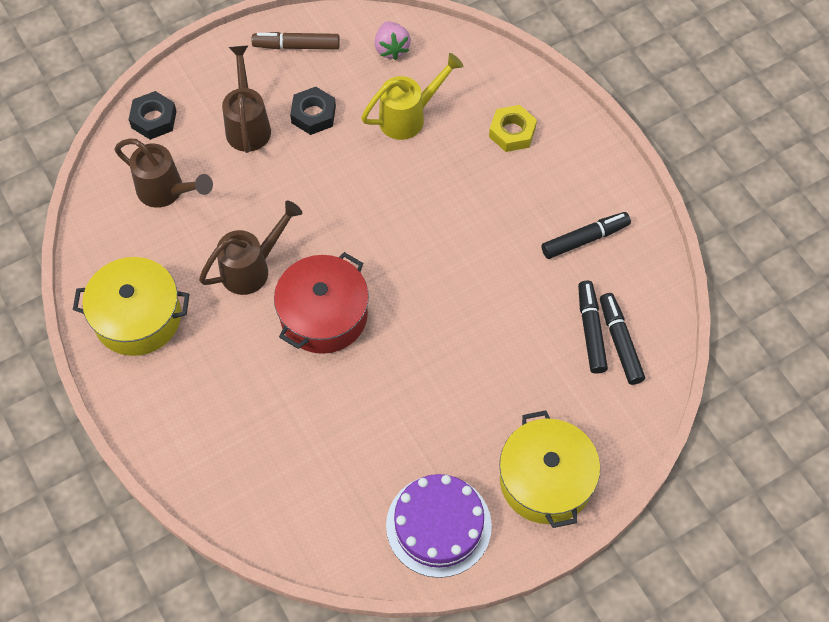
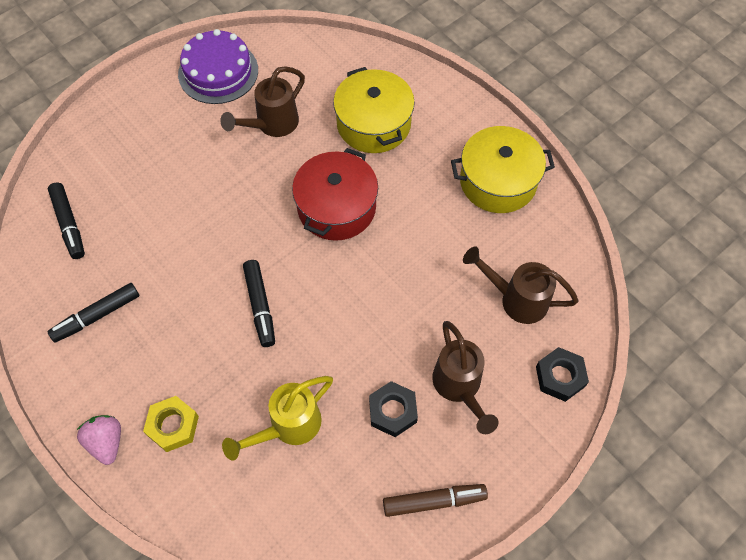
camera: 170 degrees right, 0 degrees up
(252, 268) = (411, 239): brown watering can -> brown watering can (272, 125)
(391, 48) = (321, 517): pink strawberry -> pink strawberry (107, 442)
(546, 480) = (136, 112): yellow pot -> yellow pot (373, 124)
(591, 330) = (95, 230): black marker -> black marker (260, 306)

